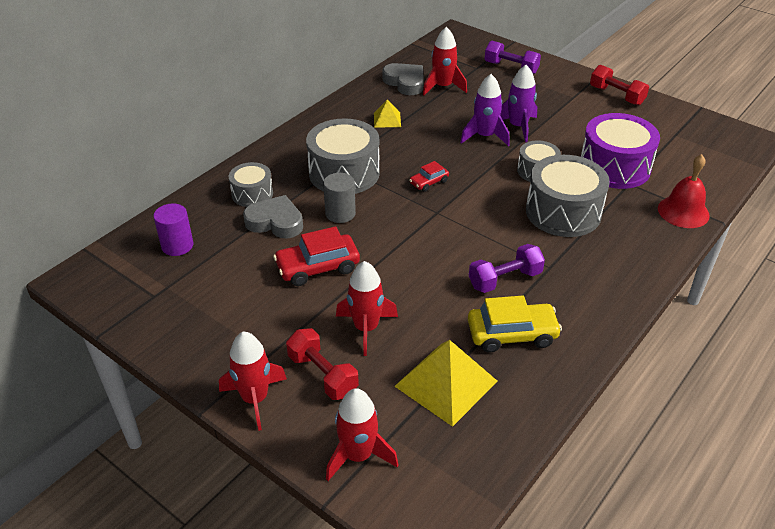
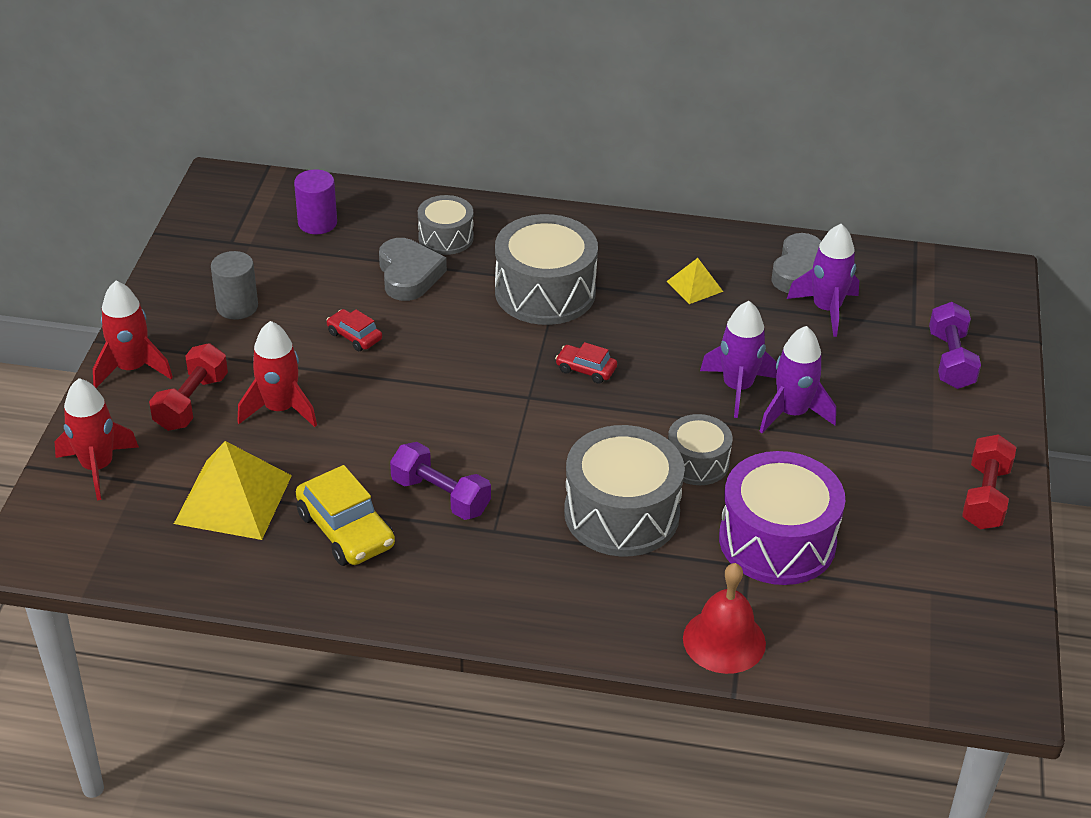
camera: 60 degrees right, 0 degrees up
(317, 267) = (354, 336): red car -> red car, size x0.55
(340, 213) = (463, 318): grey cylinder -> grey cylinder (237, 306)
(443, 87) = (826, 309): red rocket -> purple rocket

